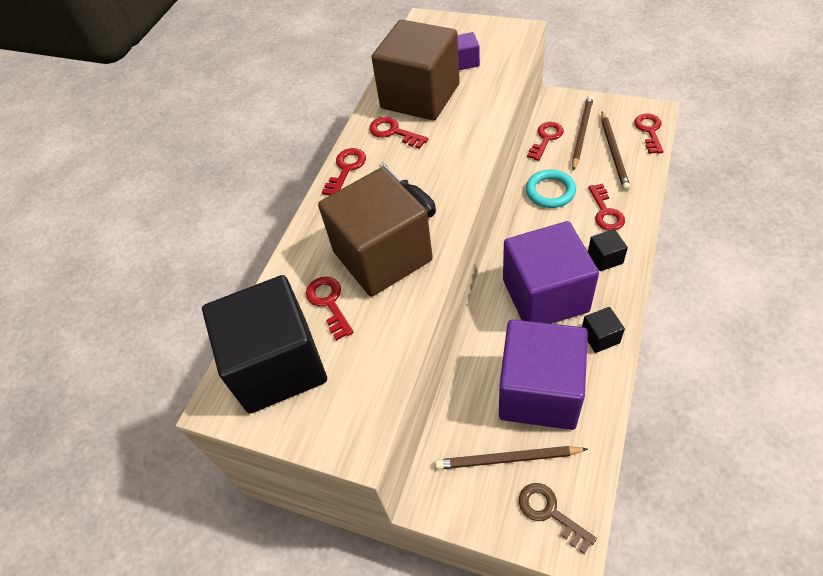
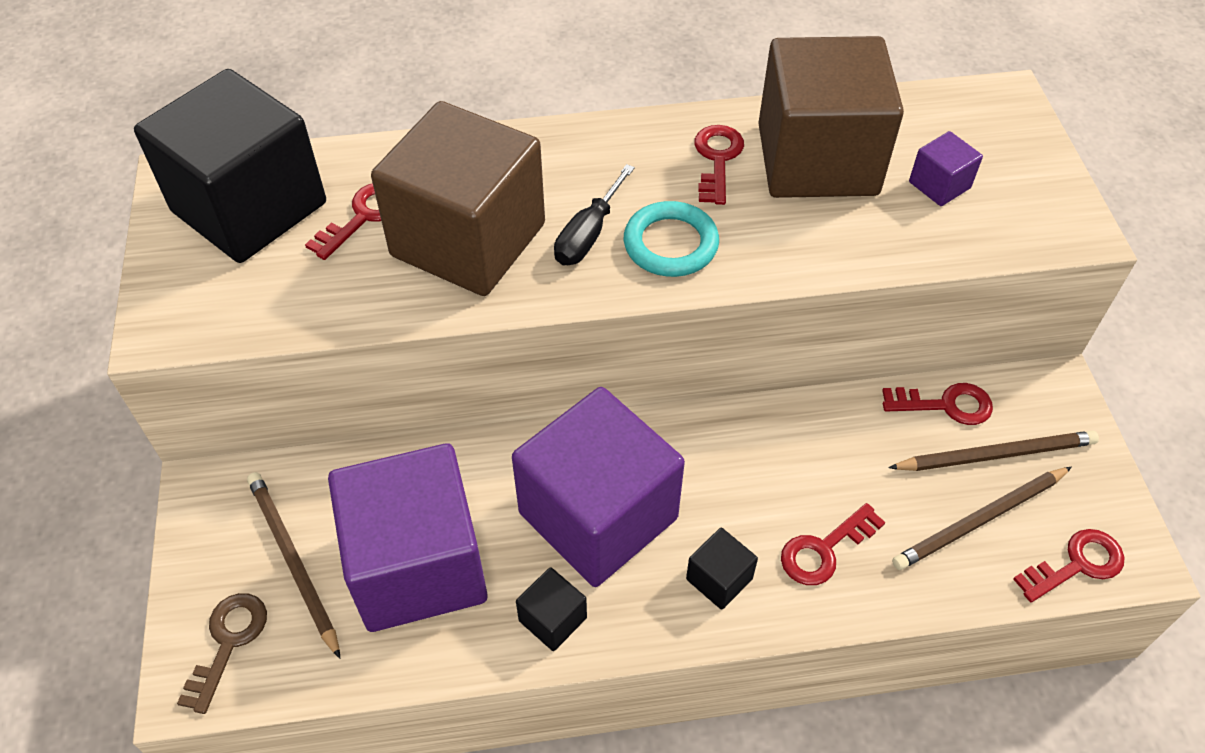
camera: 55 degrees right, 0 degrees up
(346, 169) = (611, 137): red key -> none
(550, 191) = (823, 451): turquoise ring -> turquoise ring (670, 244)

